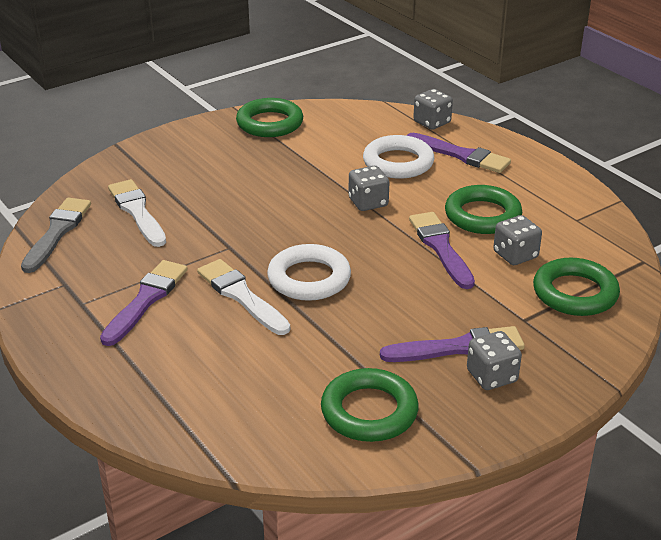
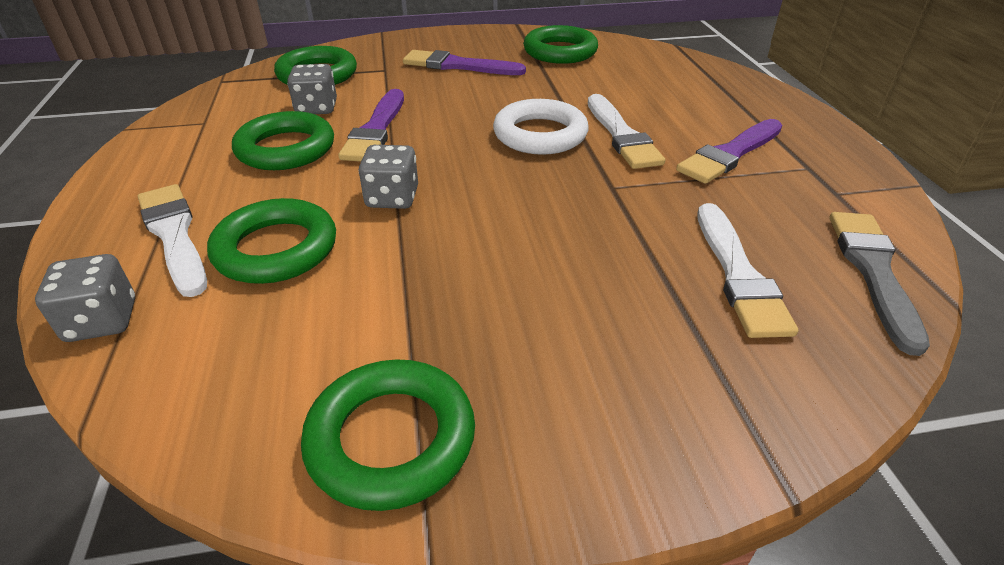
camera: 155 degrees left, 5 degrees up
(57, 232) = (873, 271): grey brush -> grey brush turned 150 degrees clockwise
(398, 163) = (276, 249): white ring -> green ring
(461, 155) = (174, 235): purple brush -> white brush
(491, 376) = (454, 50): grey dice -> none

